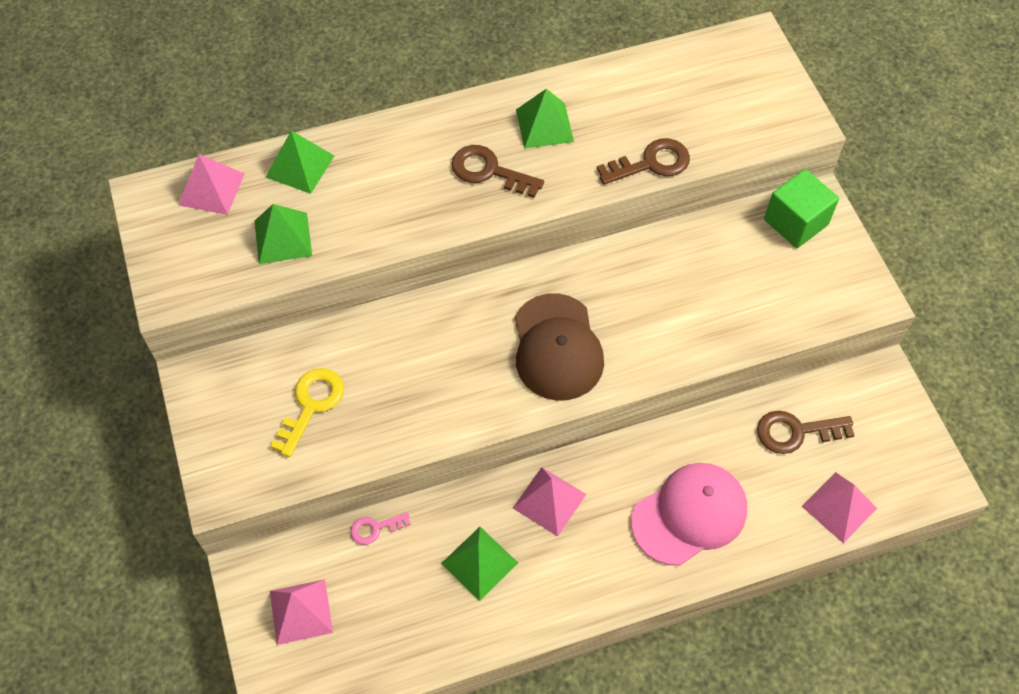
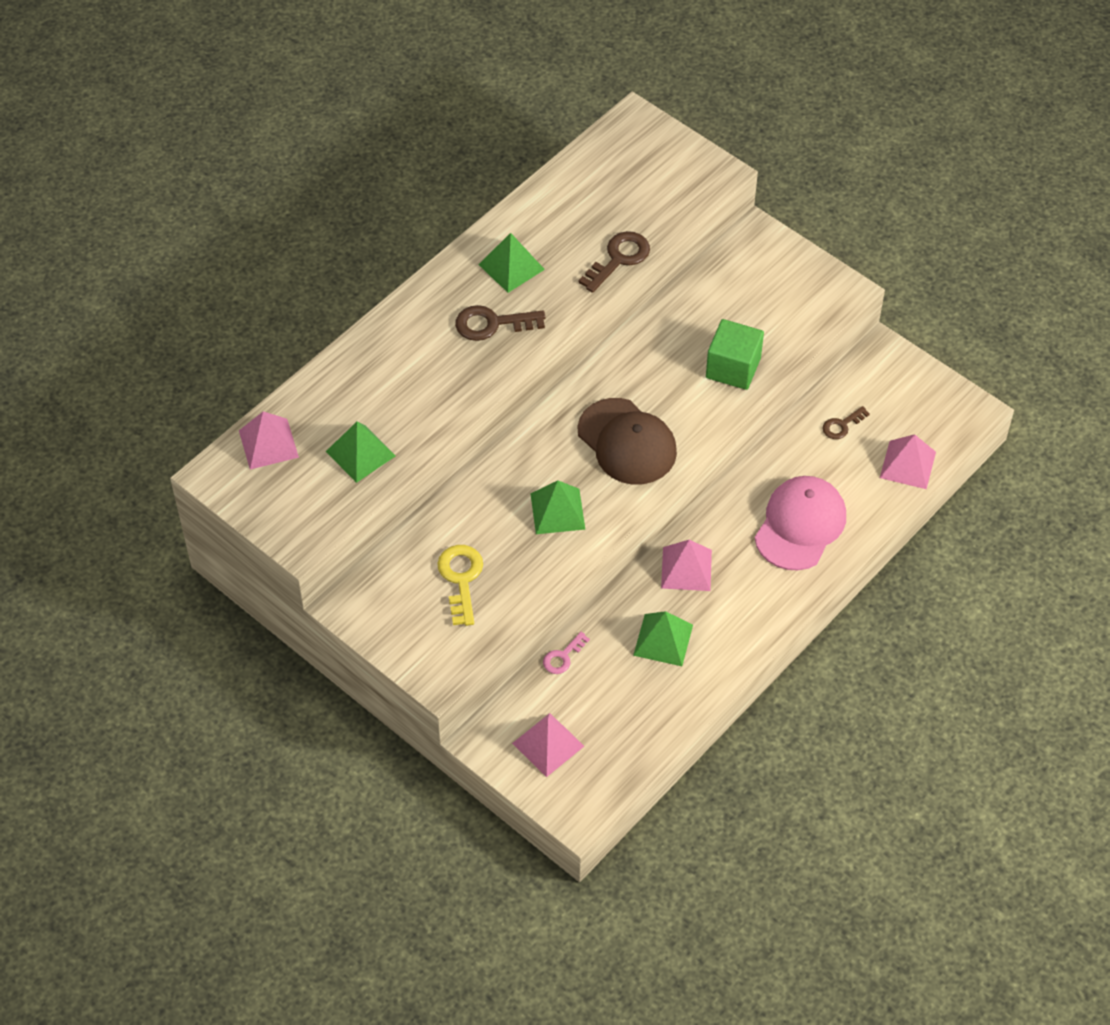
camera: 30 degrees left, 5 degrees down
(300, 166) = (330, 391): green pyramid -> green pyramid (557, 511)
(796, 222) = (750, 258): green cube -> green cube (733, 368)
(796, 432) = (842, 425): brown key -> brown key, size x0.60

